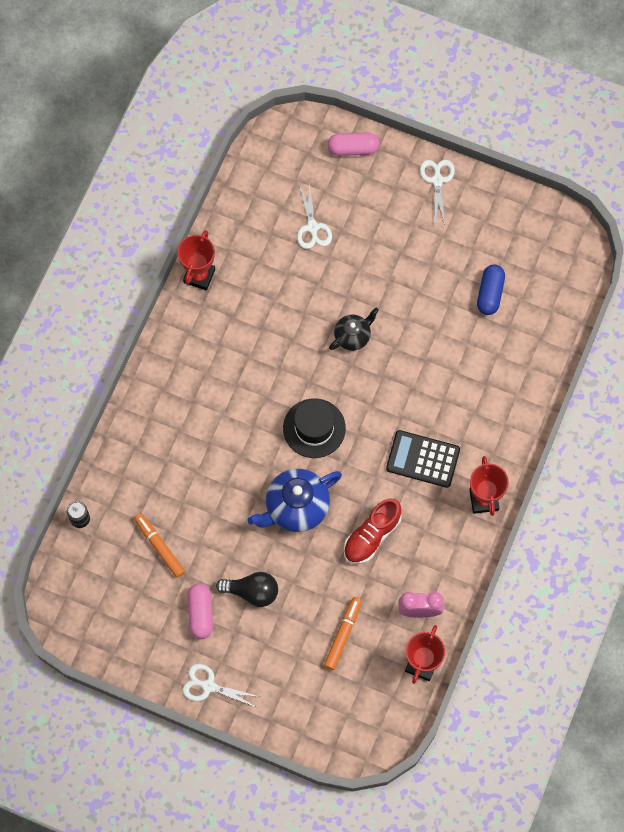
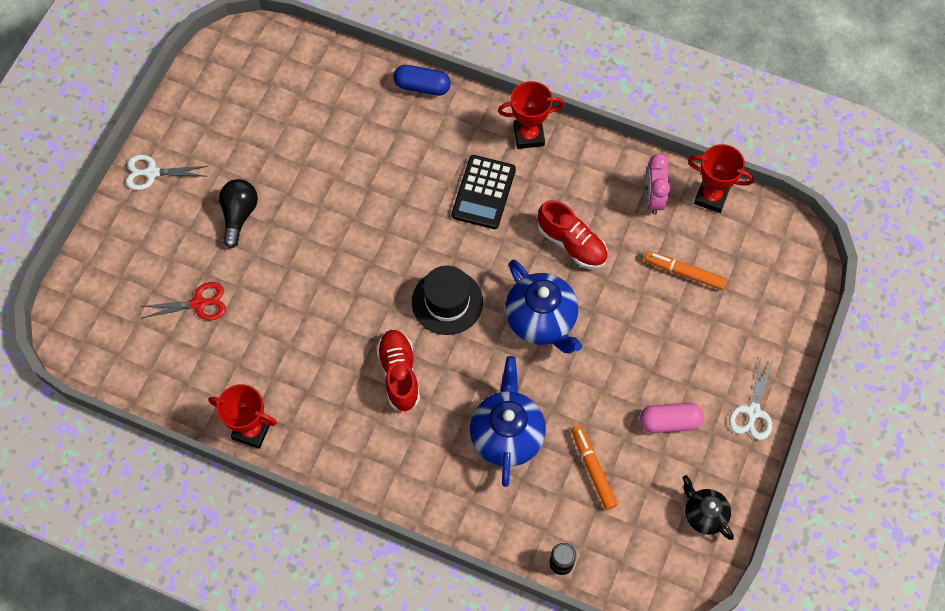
camera: 90 degrees left, 5 degrees down
(159, 547) = (592, 469): orange marker -> orange marker turned 105 degrees clockwise
(191, 477) = (507, 435): none -> blue teapot
(247, 390) = (399, 374): none -> red shoe
(252, 592) = (641, 366): black light bulb -> black light bulb (239, 215)
(312, 228) = (199, 303): white scissors -> red scissors
(353, 149) = (102, 260): pink capsule -> none
(353, 336) = (337, 261): black teapot -> black teapot (704, 514)
(490, 293) = (293, 124): blue capsule -> blue capsule (422, 86)

